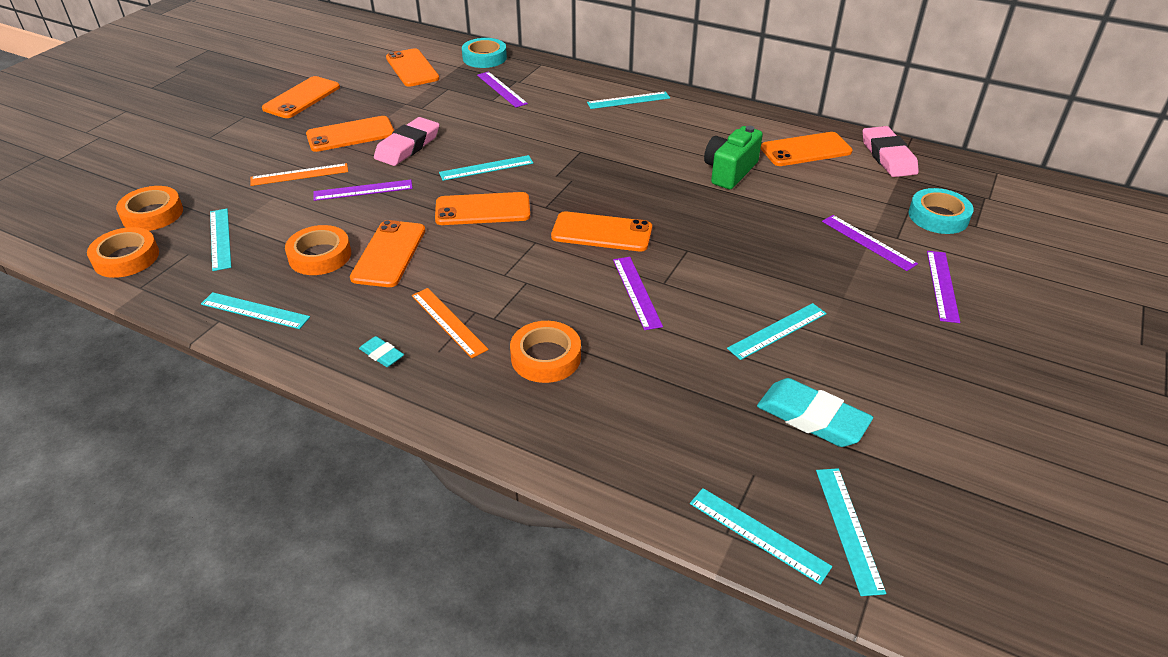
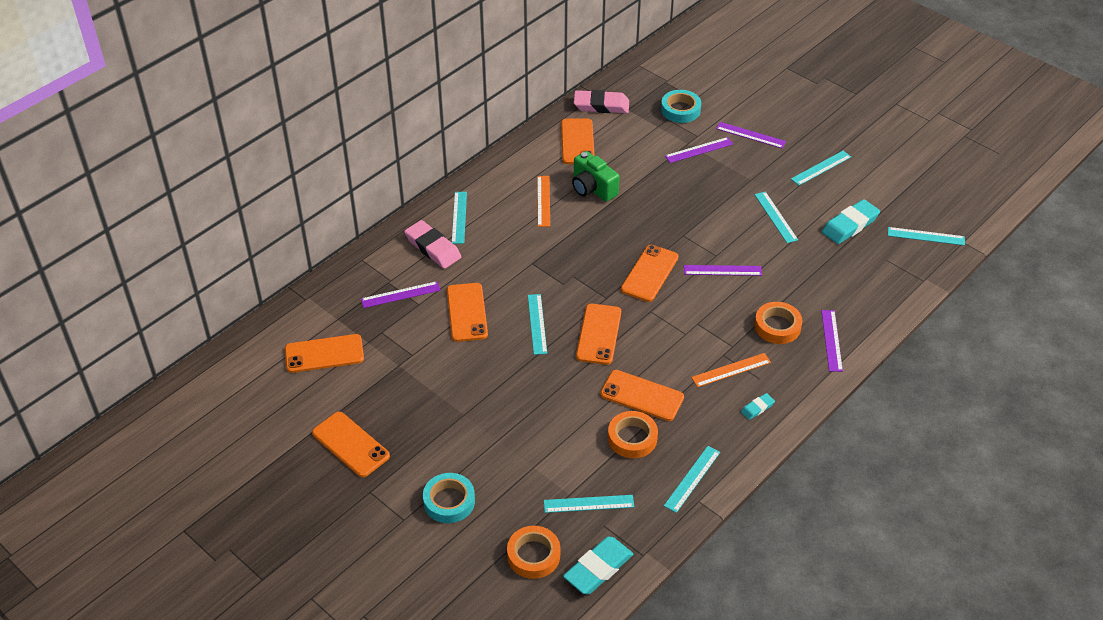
camera: 75 degrees left, 5 degrees up
(126, 258) = (598, 568): orange tape -> turquoise eraser
(299, 174) = (502, 449): orange ruler -> orange ruler (543, 201)
(350, 134) = (443, 409): orange phone -> orange phone (467, 312)
(363, 190) = (544, 406): purple ruler -> purple ruler (831, 340)
(407, 146) = (481, 371): pink eraser -> pink eraser (433, 248)
(484, 58) = (328, 297): turquoise tape -> turquoise tape (449, 501)
(758, 534) = (925, 269): turquoise ruler -> turquoise ruler (821, 168)

